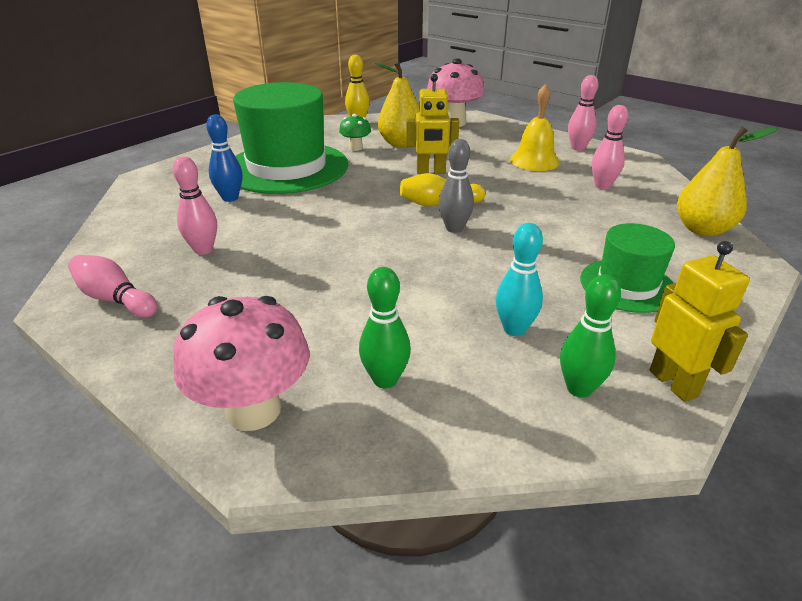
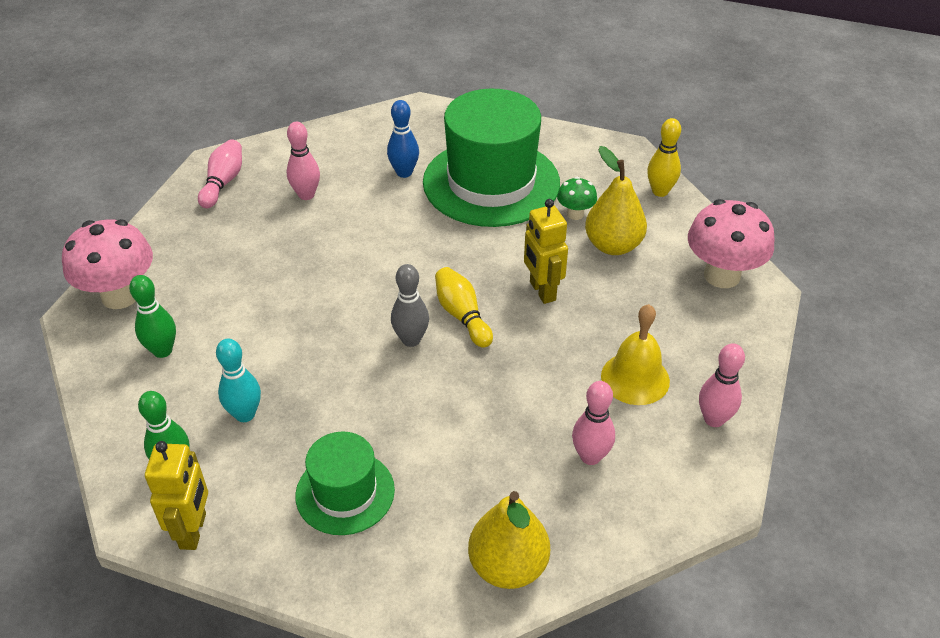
camera: 70 degrees right, 10 degrees up
(673, 383) = (193, 531): yellow robot -> yellow robot turned 45 degrees counterclockwise

